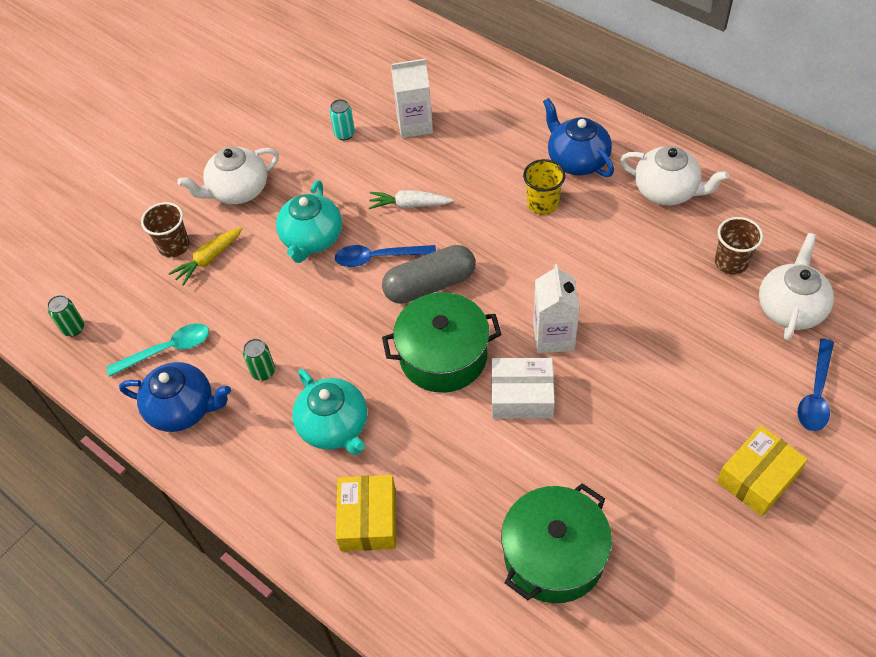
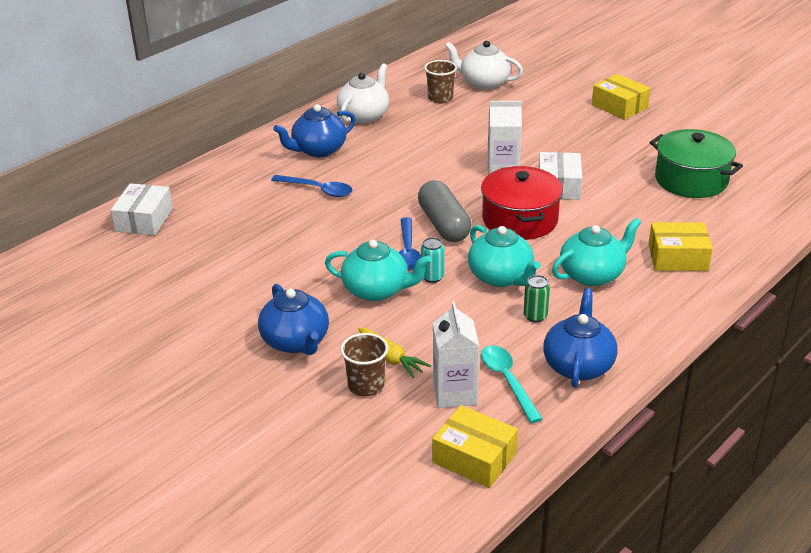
camera: 90 degrees left, 20 degrees down
(73, 328) = (474, 458): green can -> yellow box
(238, 190) = (296, 342): white teapot -> blue teapot
(331, 340) = (501, 277): none -> turquoise teapot
(344, 134) = (237, 271): turquoise can -> turquoise can (432, 277)
(409, 205) = (347, 233): white carrot -> none
(414, 124) = (241, 229): white carton -> white carton (454, 393)
(427, 55) = (144, 220): none -> white box
(443, 356) = (520, 220): green pot -> red pot
(542, 204) = (363, 168): yellow cup -> none
(816, 393) = (554, 82): blue spoon -> blue spoon (317, 190)

